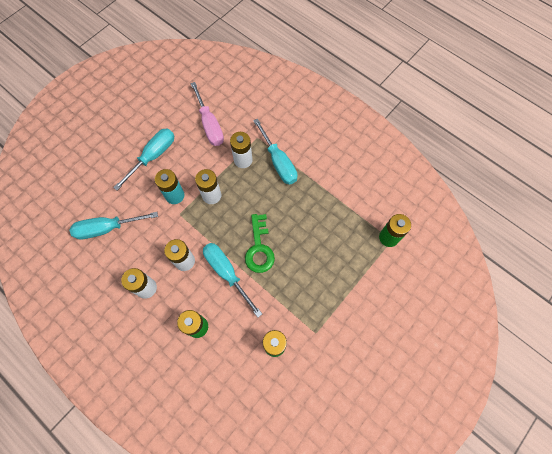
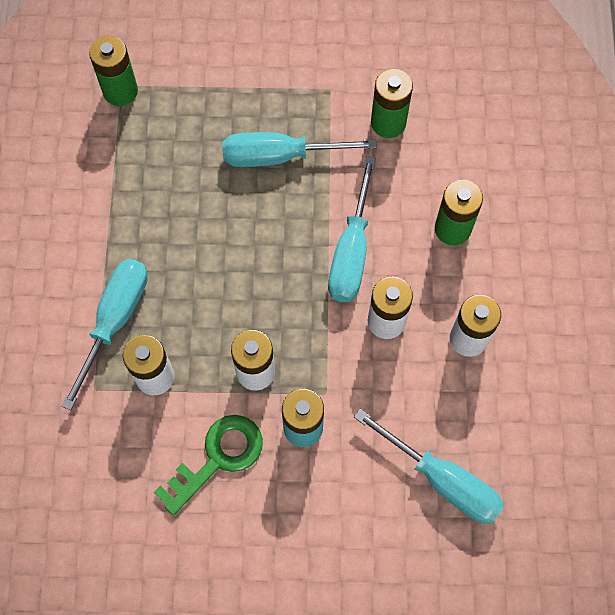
camera: 130 degrees left, 0 degrees up
(153, 156) = (265, 528): turquoise screwdriver -> turquoise screwdriver (278, 156)
(210, 125) = (131, 487): pink screwdriver -> none
(259, 248) = (279, 238): green key -> green key (218, 458)

